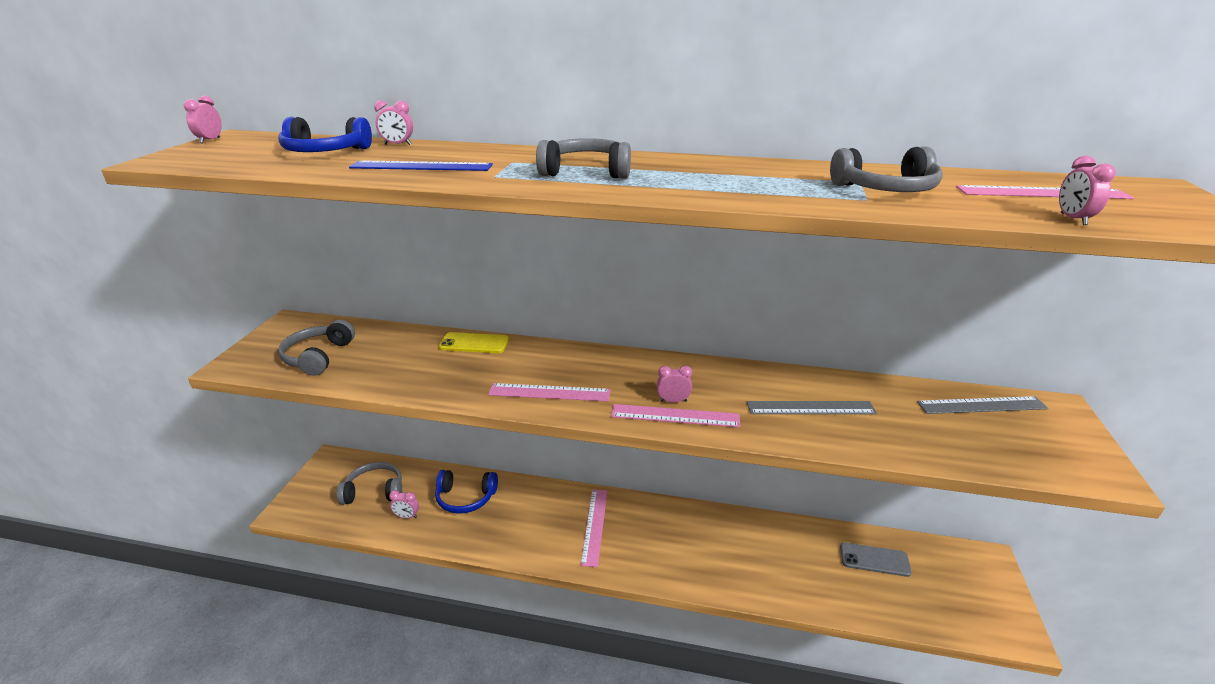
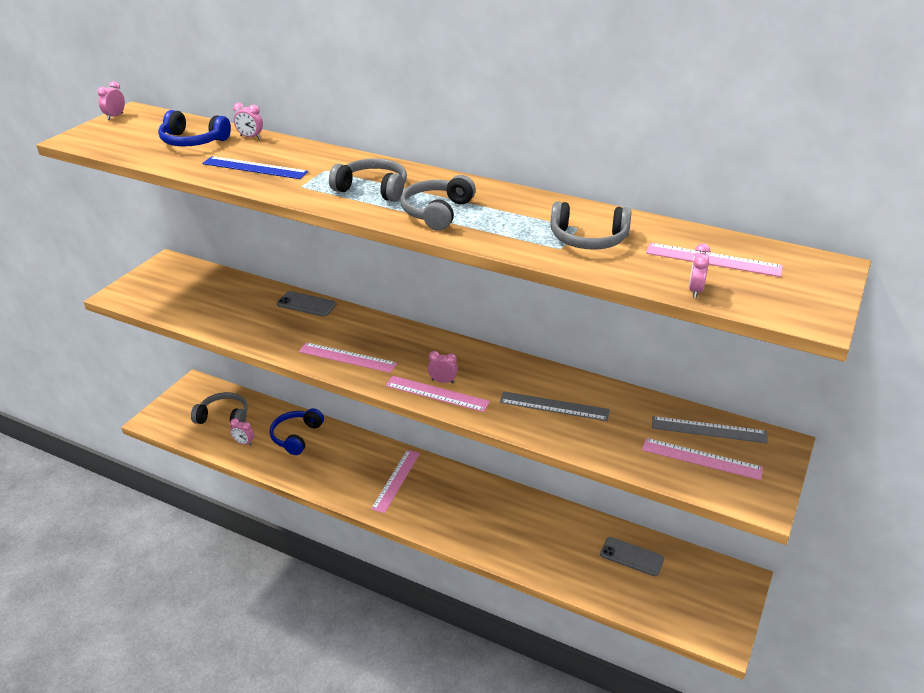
camera: 15 degrees right, 5 degrees up
(318, 357) = (181, 298): grey headphones -> grey headphones (437, 212)
(465, 498) = (296, 436): blue headphones -> blue headphones turned 90 degrees clockwise
(474, 343) = (306, 304): yellow phone -> grey phone
(1002, 437) = (701, 458): none -> pink ruler

